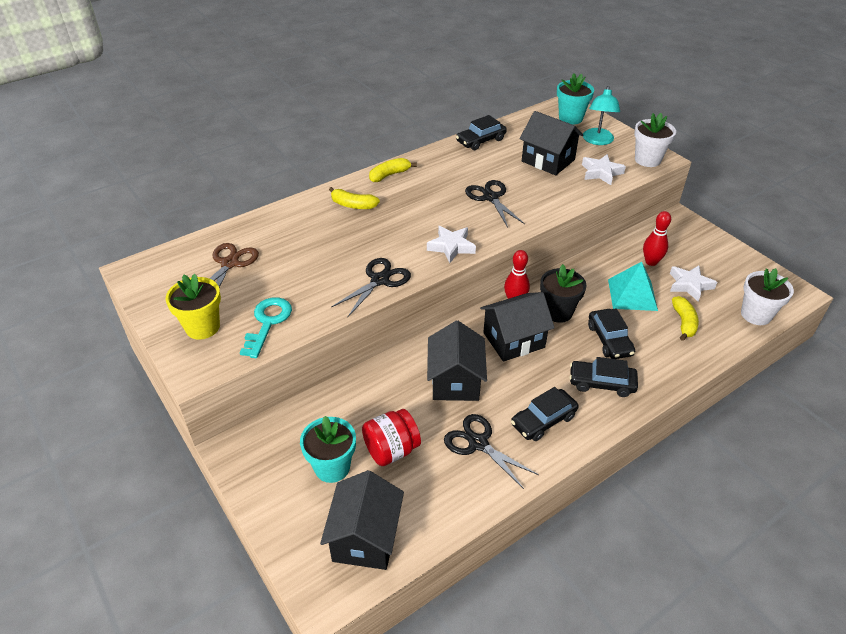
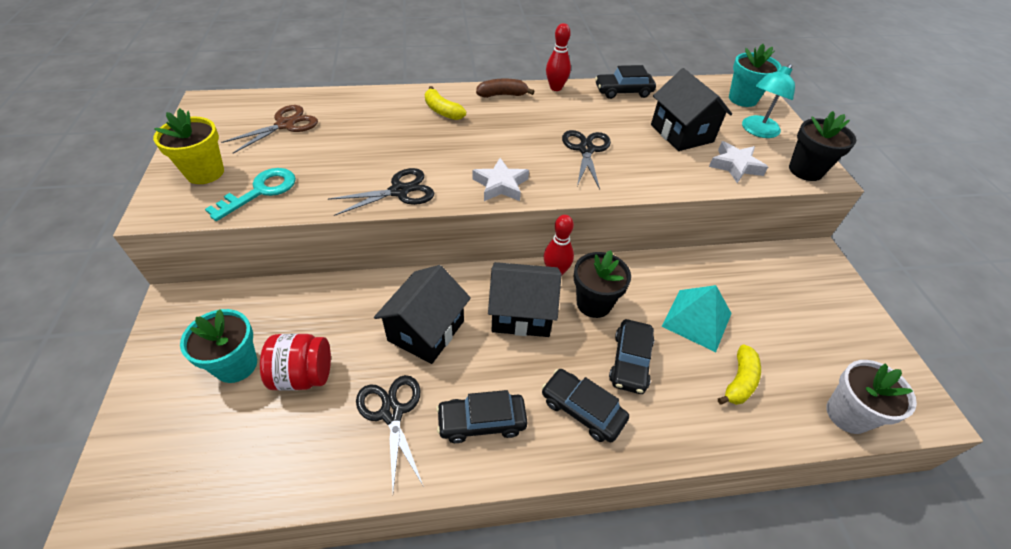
camera: 25 degrees right, 5 degrees up
(365, 538) = (196, 460): black house -> none
(389, 175) = (502, 95): yellow banana -> brown banana
(647, 160) = (805, 170): white flower pot -> black flower pot
(651, 262) = (747, 291): red bowling pin -> red bowling pin (556, 88)
(689, 285) = (778, 338): white star -> none

